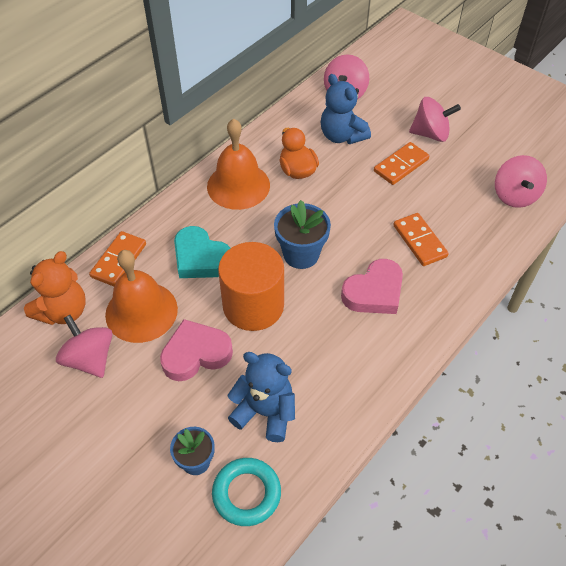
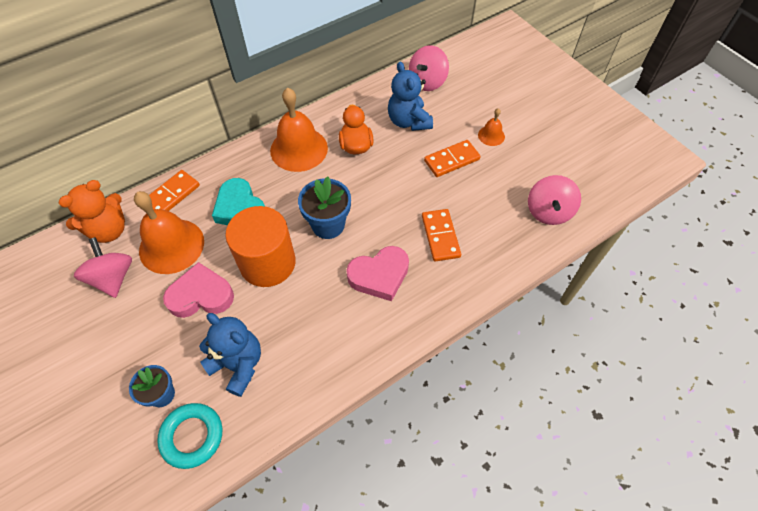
camera: 15 degrees right, 5 degrees up
(430, 134) = (491, 135): pink spinning top -> orange bell

